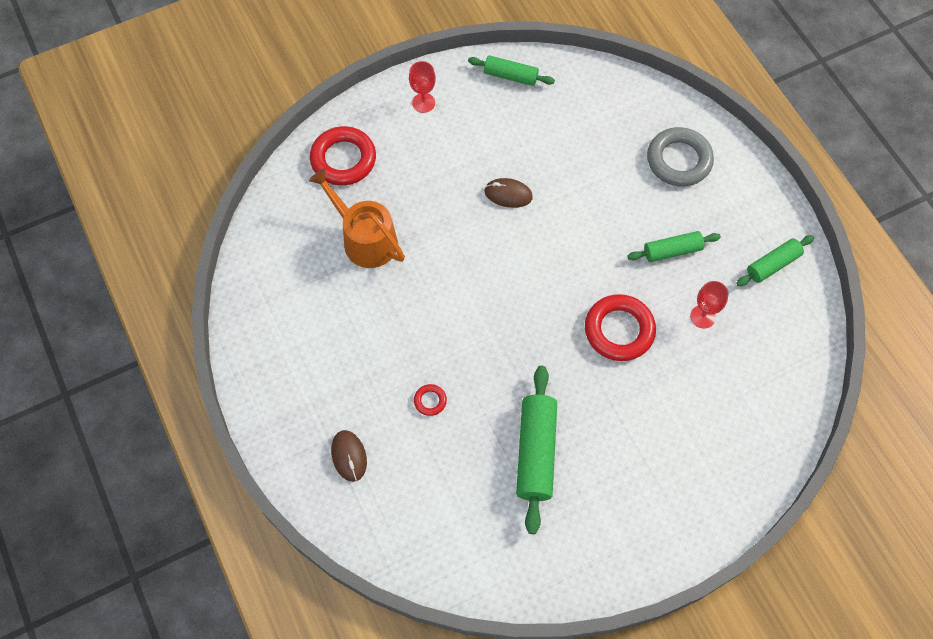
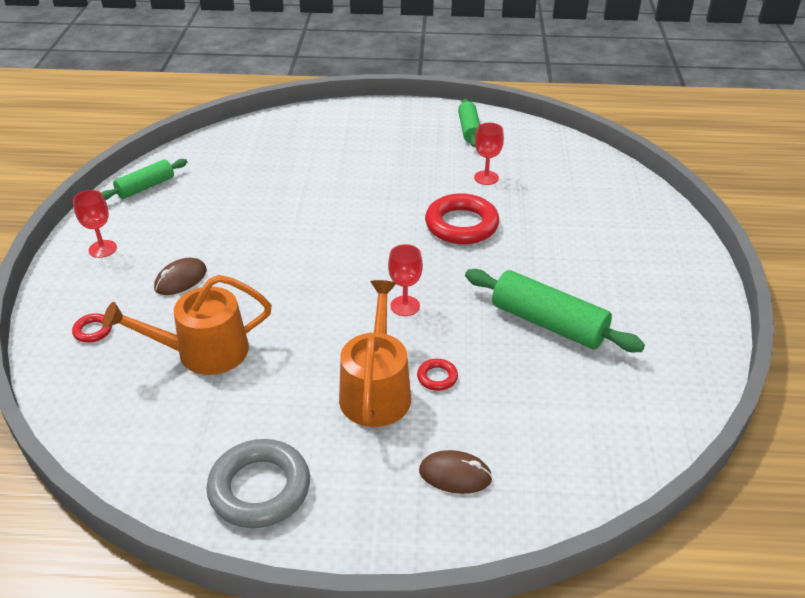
camera: 60 degrees left, 25 degrees down
(343, 159) = (93, 331): red ring -> red ring, size x0.45
(394, 368) = (376, 390): none -> orange watering can
(491, 340) = (405, 306): none -> red goblet
(508, 194) = (262, 235): brown mouse -> brown mouse (181, 279)
(672, 251) = (412, 169): green rolling pin -> none
(679, 160) = (332, 135): grey ring -> grey ring (259, 488)

